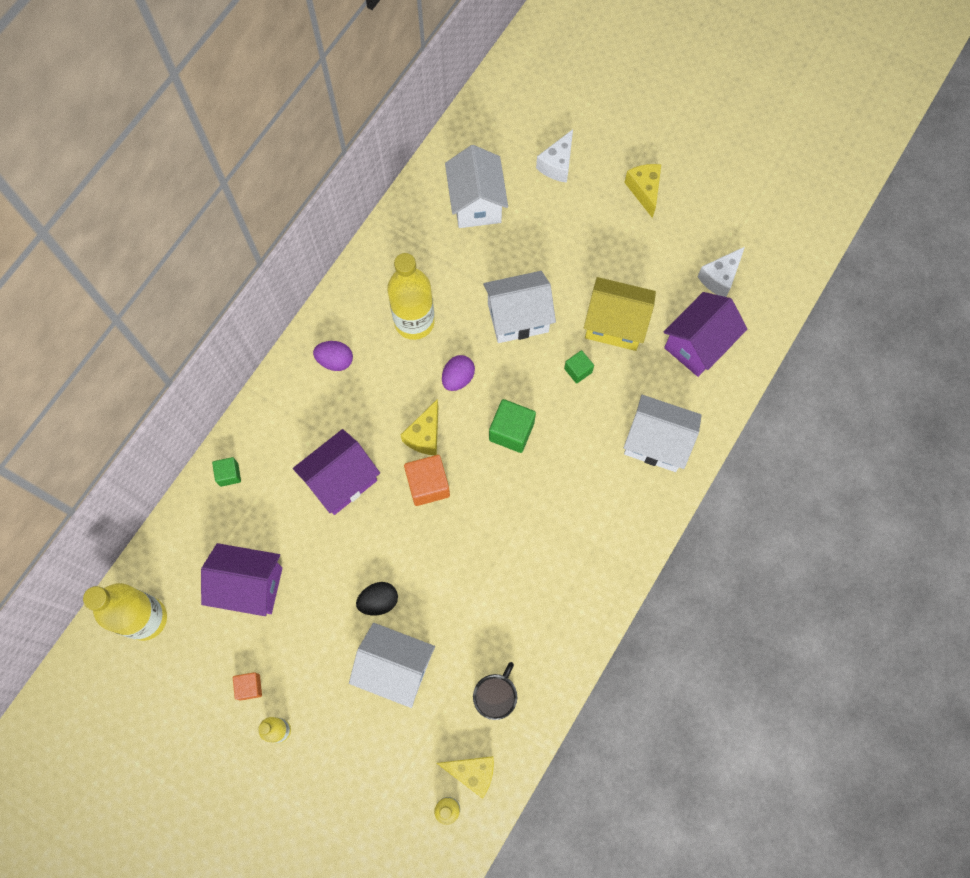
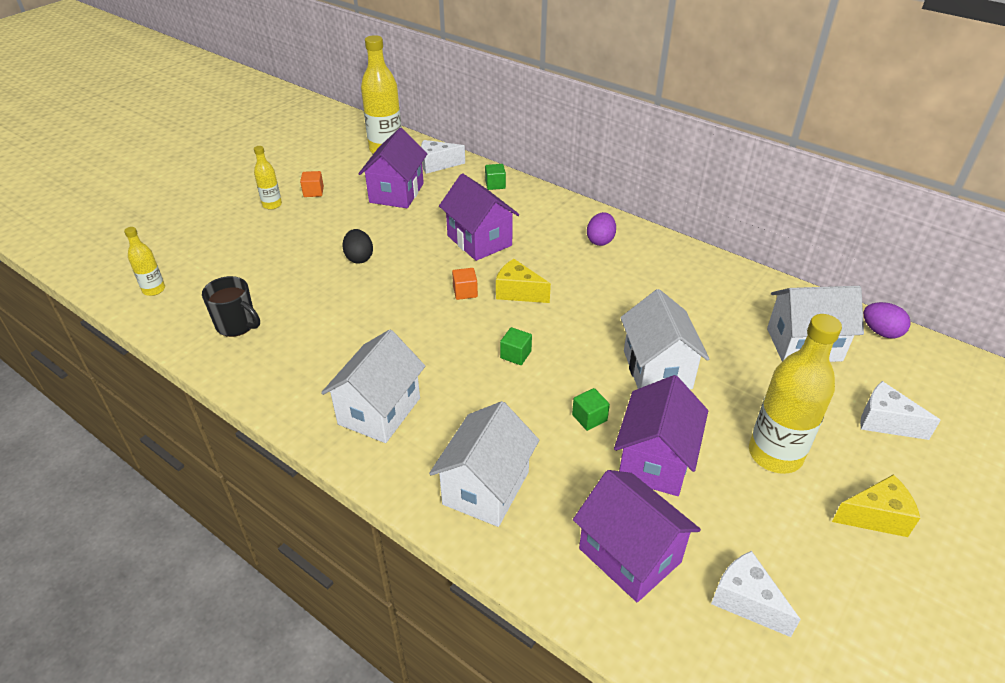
camera: 95 degrees right, 30 degrees down
(184, 547) = (437, 165): none -> white cheese
(395, 668) = (294, 265): white house -> white house (379, 411)
(414, 322) = (645, 291): yellow bottle -> yellow bottle (775, 454)
(428, 485) = (465, 292): orange cube -> orange cube, size x0.59
(458, 378) = (581, 318): purple egg -> purple egg (881, 332)
(472, 772) = (176, 306): yellow cheese -> none
(511, 431) = (515, 355): green cube -> green cube, size x0.59
(615, 324) = (655, 461): yellow house -> purple house

